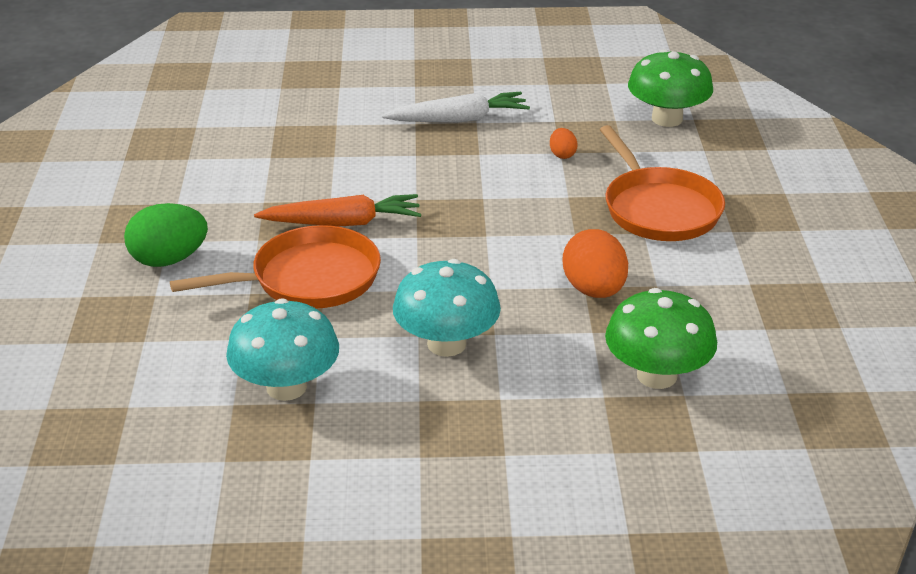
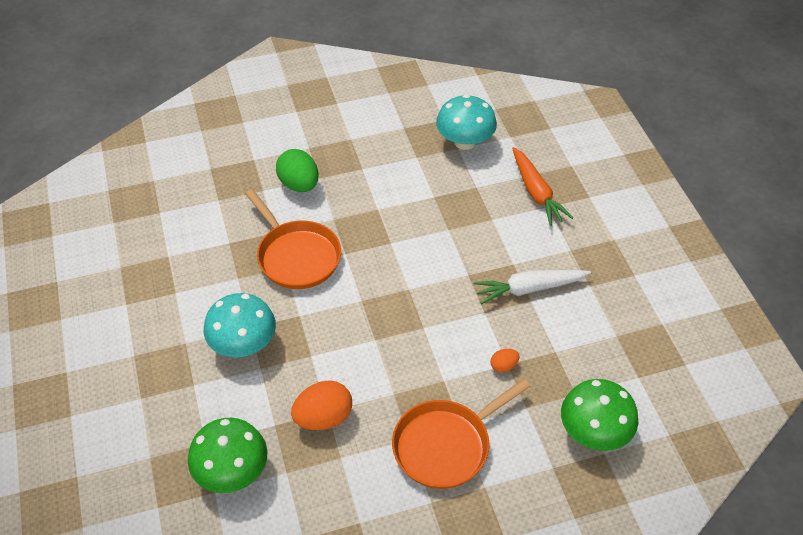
camera: 75 degrees right, 15 degrees up
(286, 387) = (187, 275): turquoise mushroom -> turquoise mushroom (465, 142)
(342, 223) = (365, 256): orange carrot -> orange carrot (536, 192)
(459, 120) = (529, 289): white carrot -> white carrot turned 105 degrees clockwise

